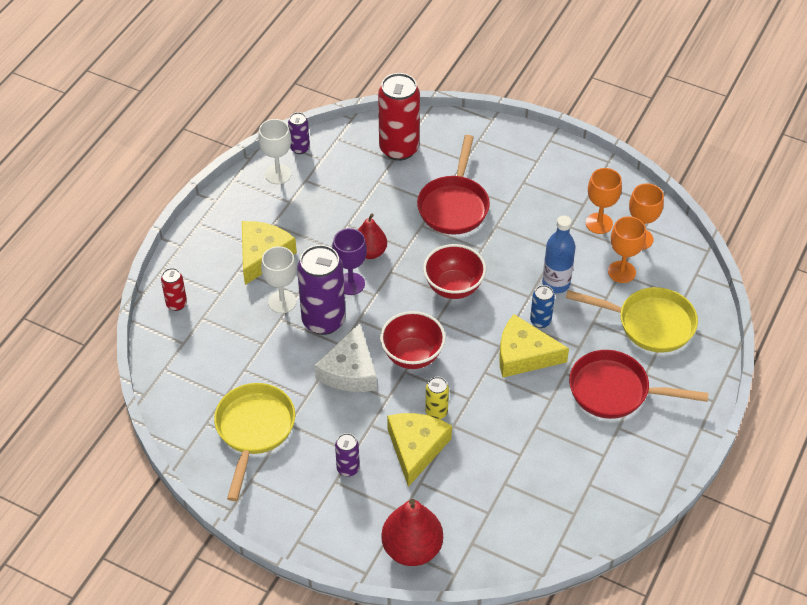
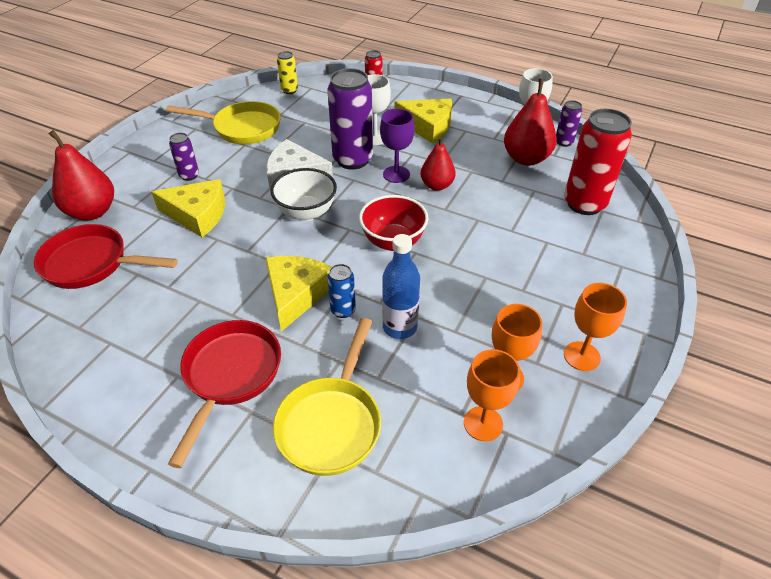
camera: 90 degrees right, 5 degrees down
(327, 180) = (526, 158): none -> red pear
(412, 355) = (306, 212): red bowl -> white bowl
(436, 412) = (235, 228): yellow can -> yellow can (289, 90)
(454, 205) = (510, 243): red pan -> red pan (92, 264)
(621, 272) = (421, 397): orange goblet -> orange goblet (582, 356)

